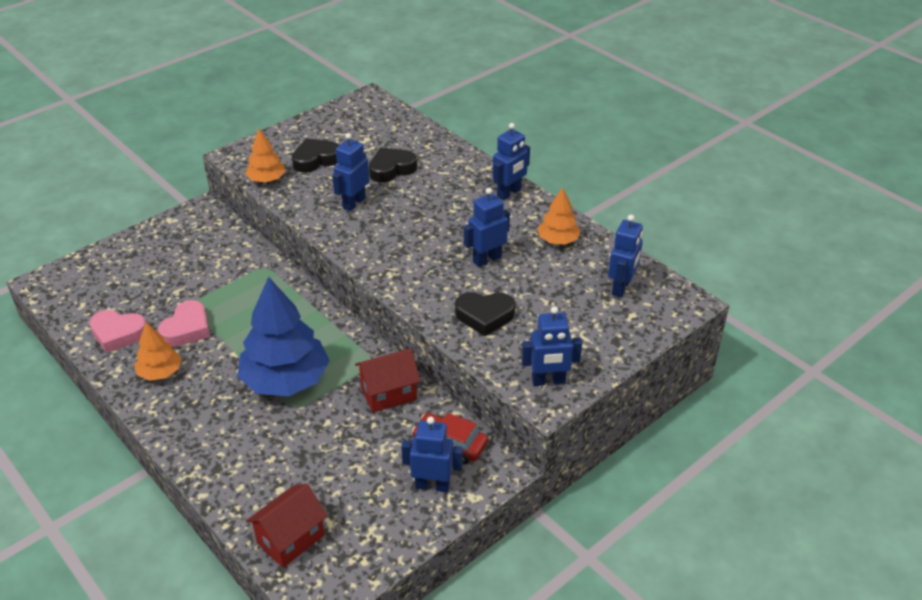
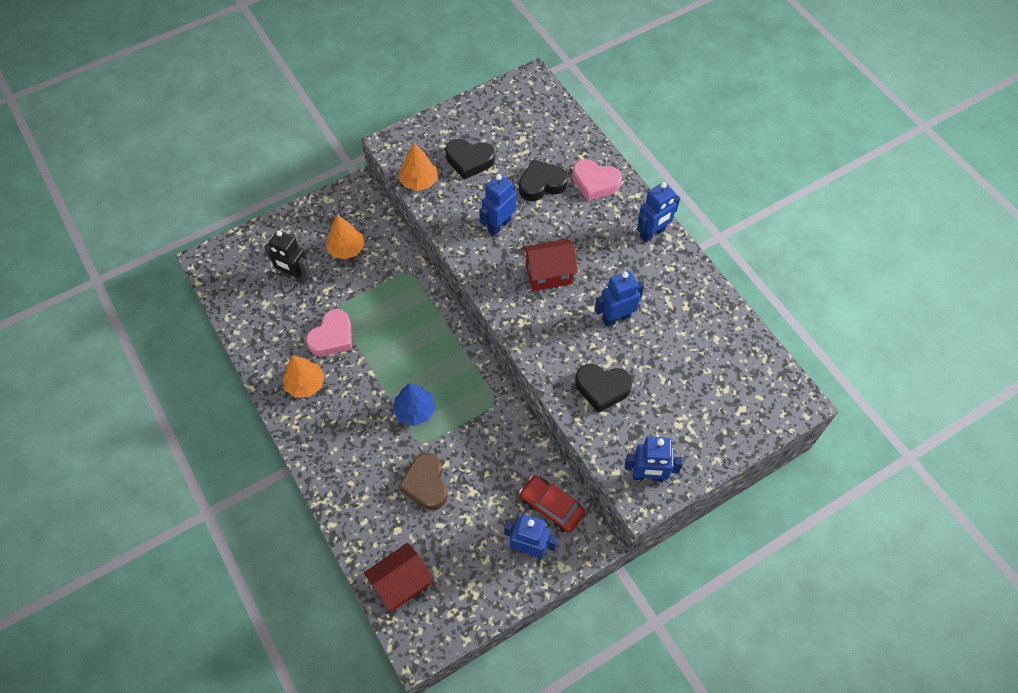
camera: 10 degrees right, 20 degrees up
(118, 334) = (271, 333): pink heart -> pink heart (595, 183)
(141, 284) = (295, 276): none -> black robot
(286, 380) = (415, 411): blue tree -> blue tree, size x0.51
(307, 443) = (426, 484): none -> brown heart
(316, 160) = (469, 161): black heart -> black heart turned 150 degrees counterclockwise
(389, 394) = (504, 441): red house -> red house (549, 274)
(558, 240) = (689, 303): orange tree -> orange tree (346, 249)
(621, 287) = (738, 373): blue robot -> none

